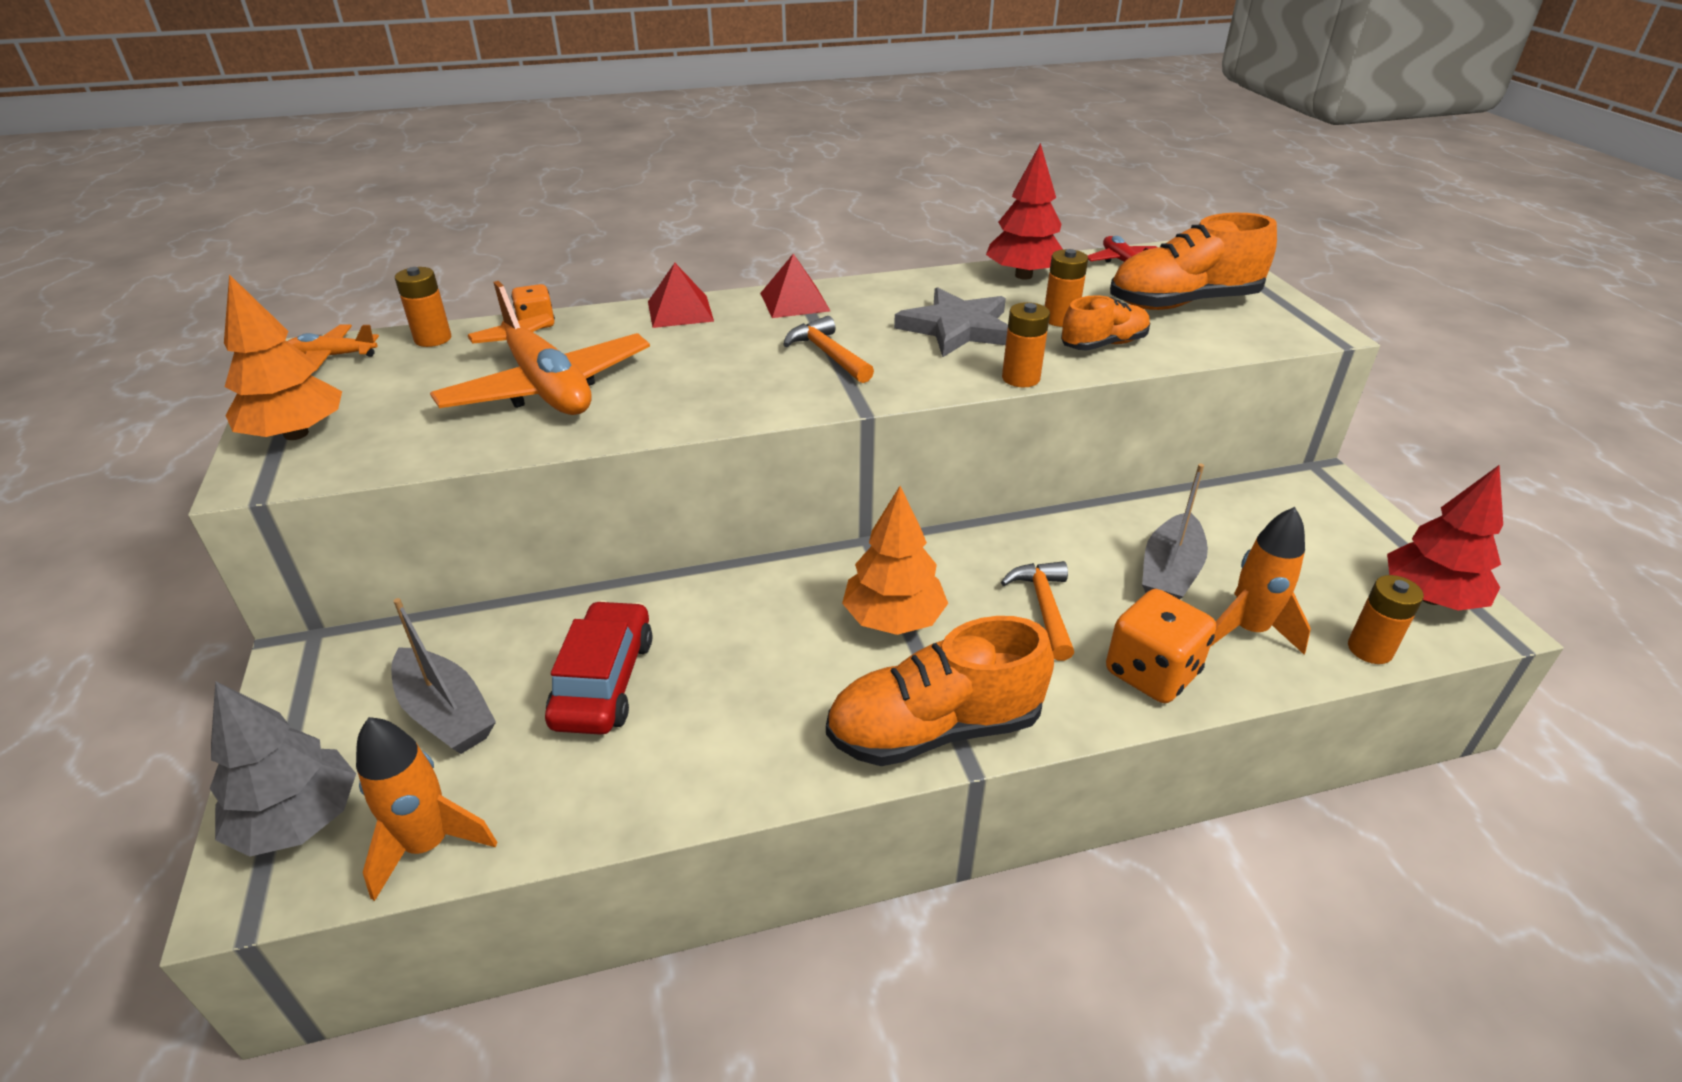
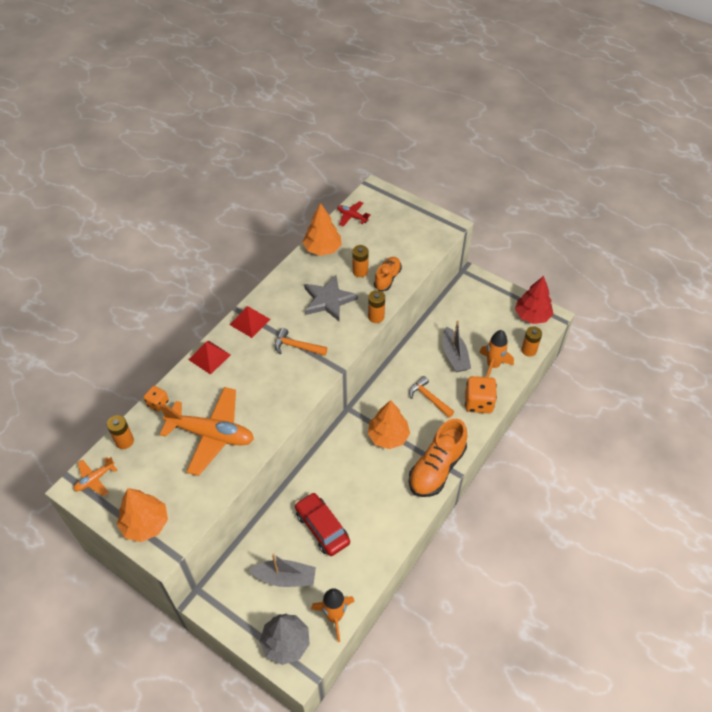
camera: 40 degrees left, 15 degrees up
(1023, 275) = (322, 249): red tree -> orange tree
(1183, 303) = (394, 234): orange shoe -> none

